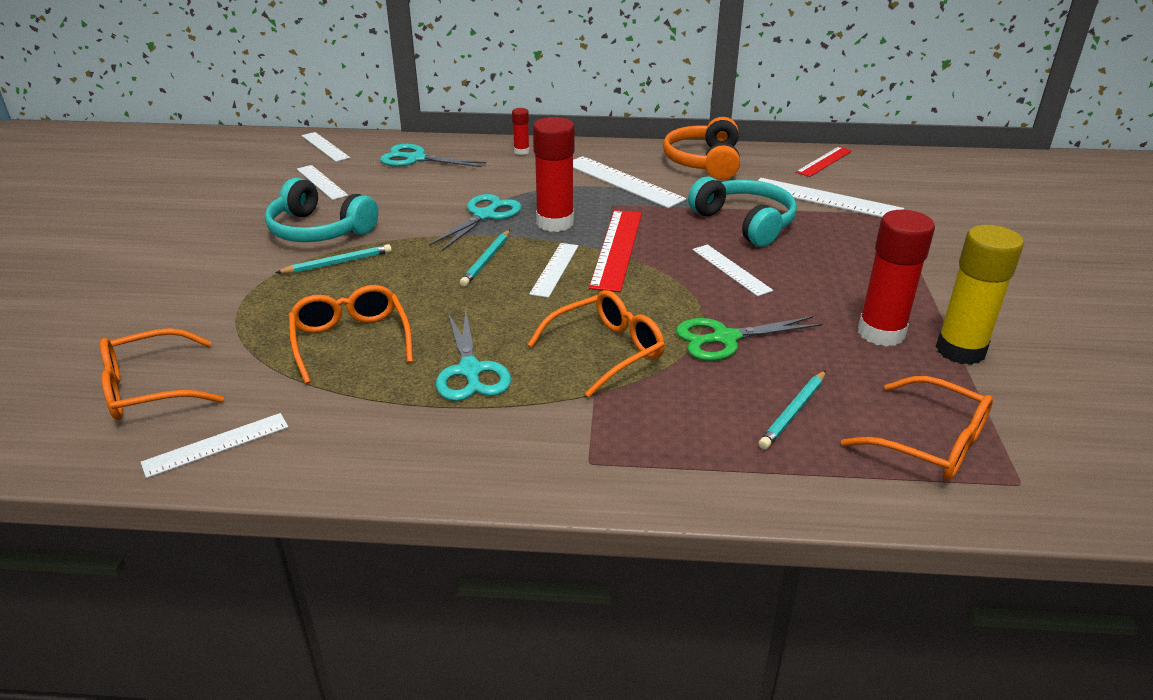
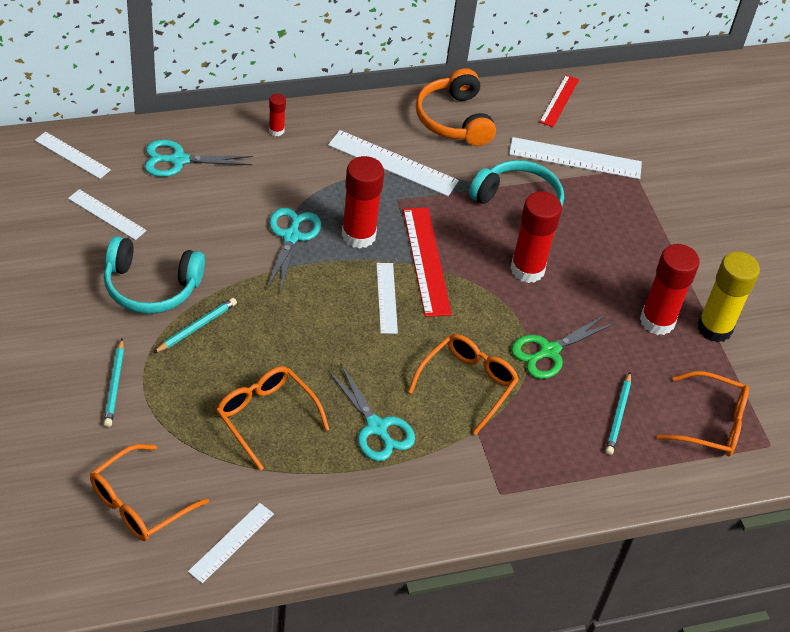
camera: 25 degrees left, 15 degrees up
(486, 260) = (324, 298): turquoise pencil -> turquoise pencil (114, 385)
(731, 270) = (527, 269): white ruler -> red glue stick

